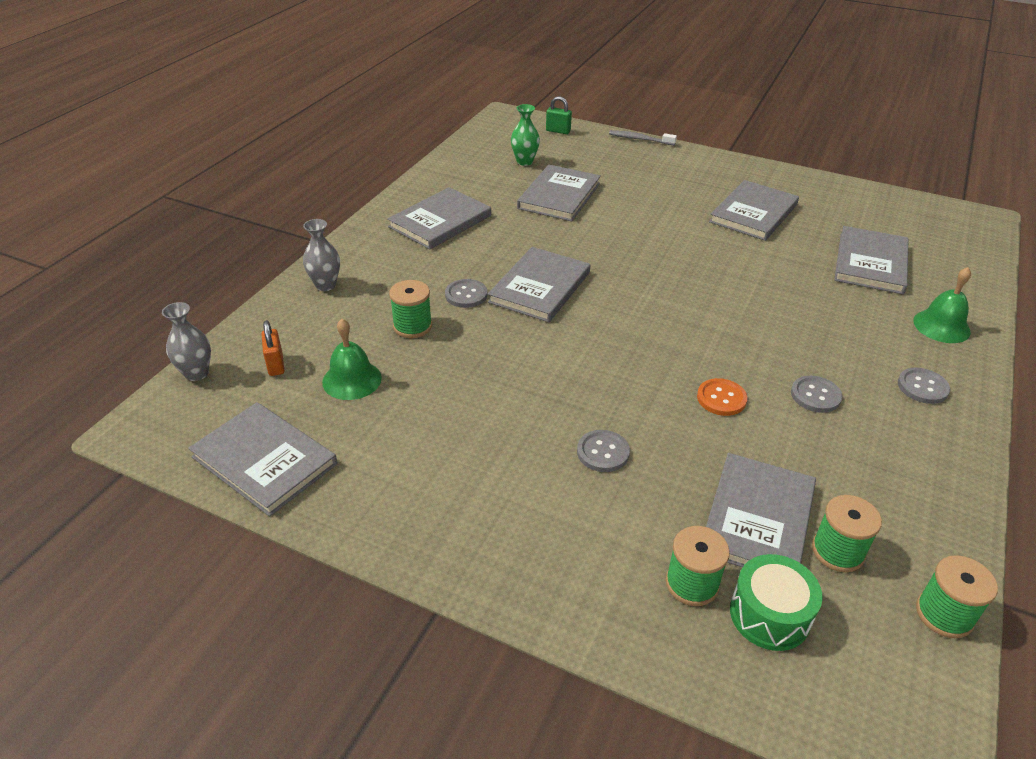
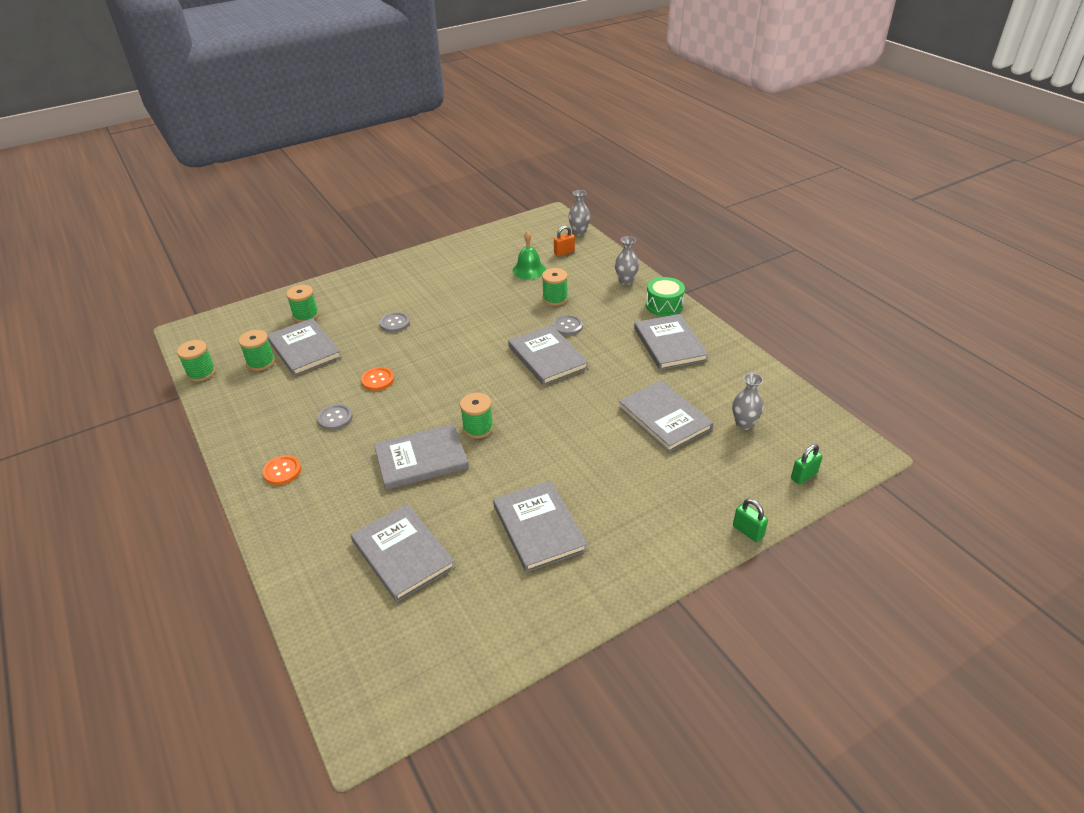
camera: 125 degrees right, 0 degrees up
(264, 460) = (498, 238): grey book -> grey book (421, 459)
(276, 365) = (564, 252): orange padlock -> orange padlock turned 45 degrees counterclockwise
(524, 161) = (744, 424): green vase -> grey vase
(639, 139) = (748, 531): grey toothbrush -> green padlock
(696, 287) = (478, 428): none -> green spool
(769, 615) = (269, 327): green drum -> green drum (664, 305)
(922, 387) = (282, 471): grey button -> orange button
(941, 326) = (304, 532): green bell -> none

